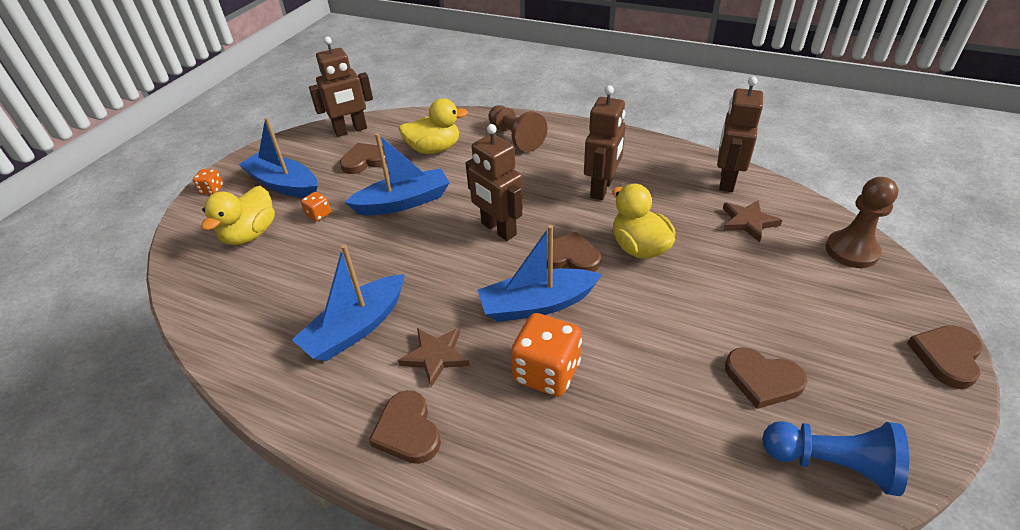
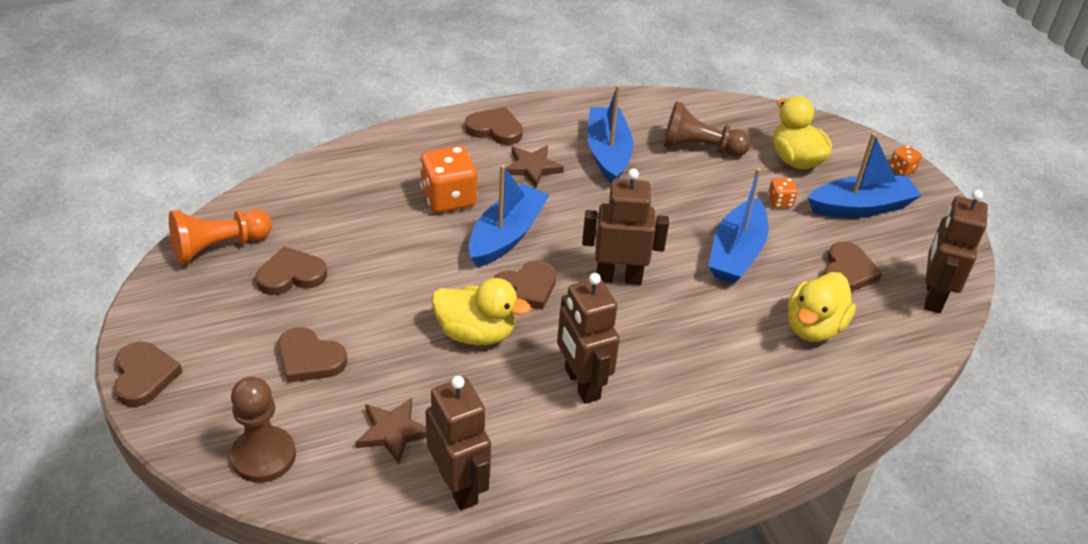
camera: 130 degrees right, 0 degrees up
(515, 138) = (761, 401): brown pawn -> brown pawn (699, 148)
(784, 296) = (309, 359): none -> brown heart
(831, 463) = (218, 247): blue pawn -> orange pawn

